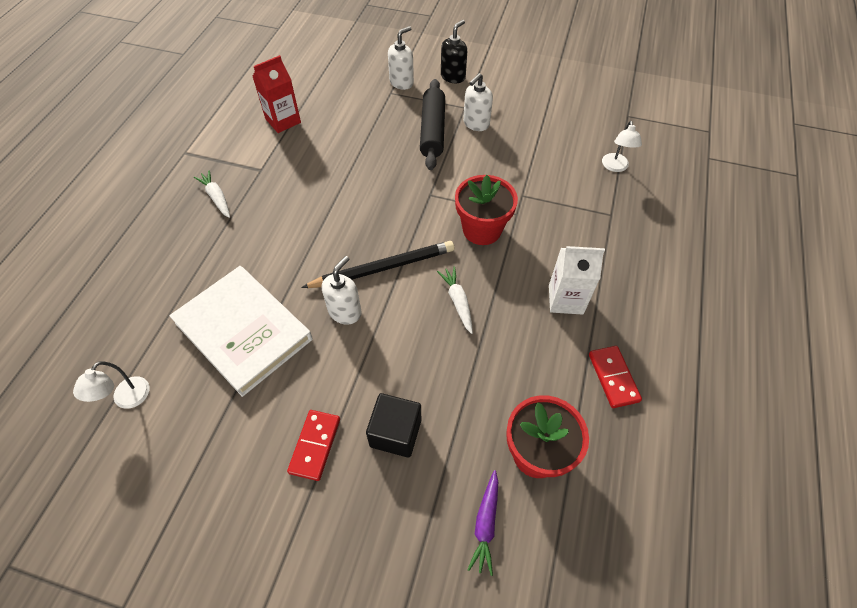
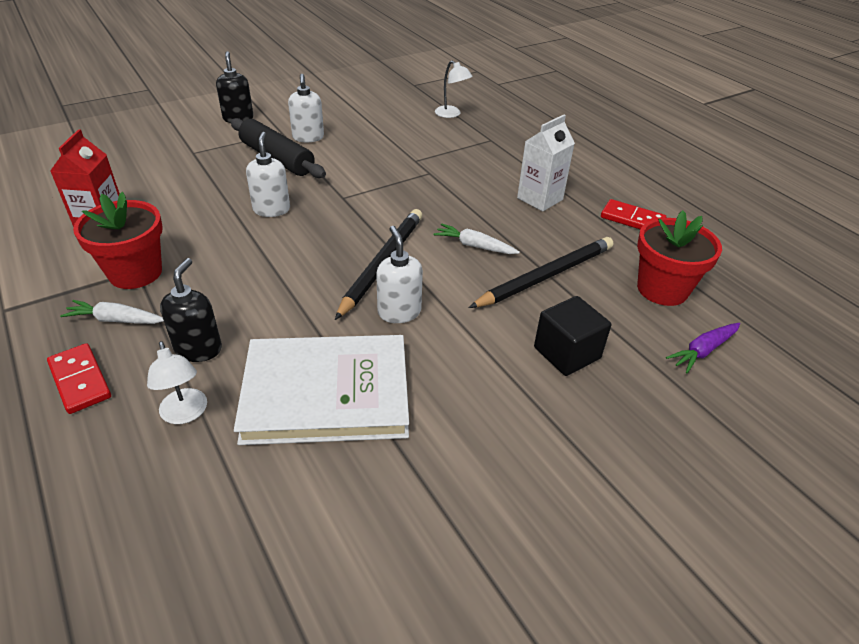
camera: 50 degrees left, 15 degrees down
(126, 399) = (286, 550): white lamp -> white lamp (185, 414)
(226, 248) = (198, 349): none -> black soap dispenser
(315, 445) = (526, 413): red domino -> red domino (80, 380)
(401, 82) = (193, 141): white soap dispenser -> white soap dispenser (271, 209)
(469, 366) = (545, 276): none -> black pencil
(482, 229) = (420, 195): red flower pot -> red flower pot (135, 272)
(485, 524) = (703, 351): purple carrot -> purple carrot turned 90 degrees clockwise

